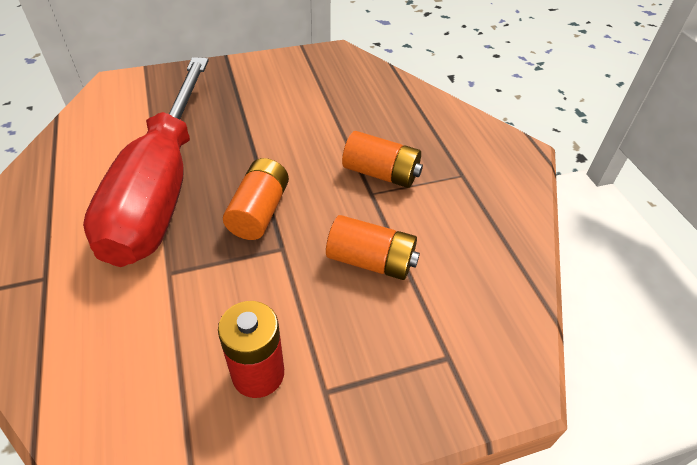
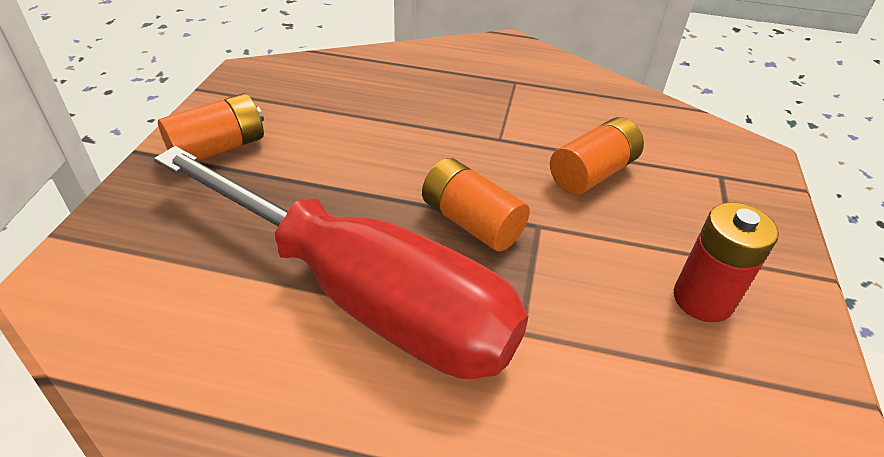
camera: 60 degrees left, 5 degrees down
(381, 173) = (477, 122): orange battery -> orange battery (218, 148)

